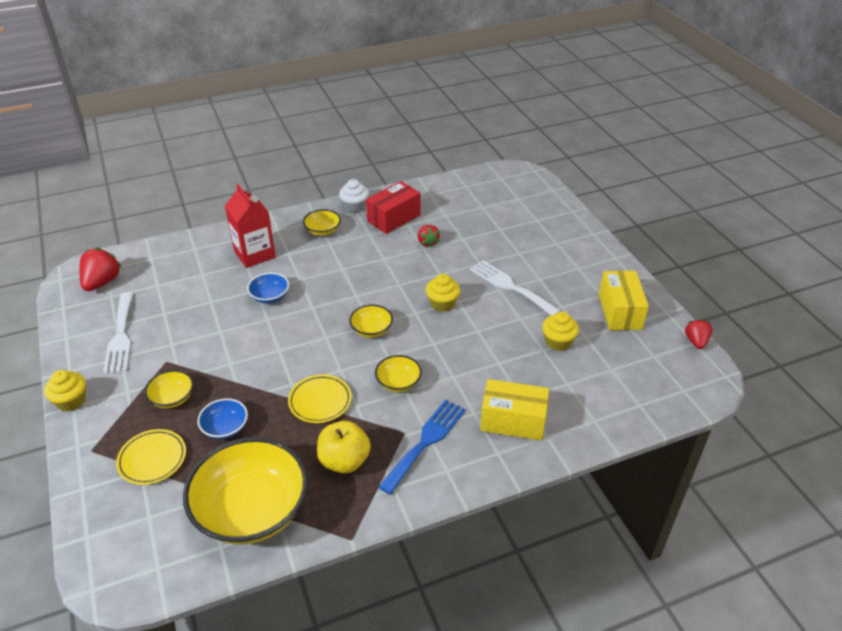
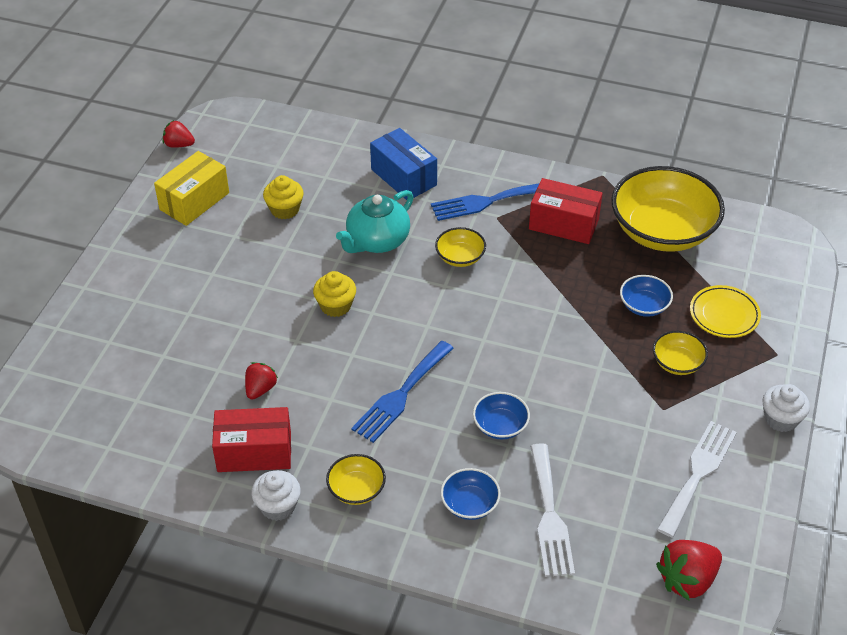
camera: 140 degrees left, 5 degrees up
(71, 401) = (781, 419): yellow cupcake -> white cupcake
(254, 254) = (470, 504): red carton -> blue bowl
(320, 401) = (543, 281): yellow plate -> none
(344, 461) = (563, 224): yellow apple -> red box
(346, 280) = (401, 395): none -> blue fork
(371, 330) = (432, 320): yellow bowl -> none
(469, 358) = (377, 241): none -> turquoise teapot
(510, 286) = (250, 282): white fork -> white fork (550, 516)
(513, 421) = (404, 177): yellow box -> blue box
(696, 341) = (179, 145): red strawberry -> red strawberry turned 60 degrees clockwise

